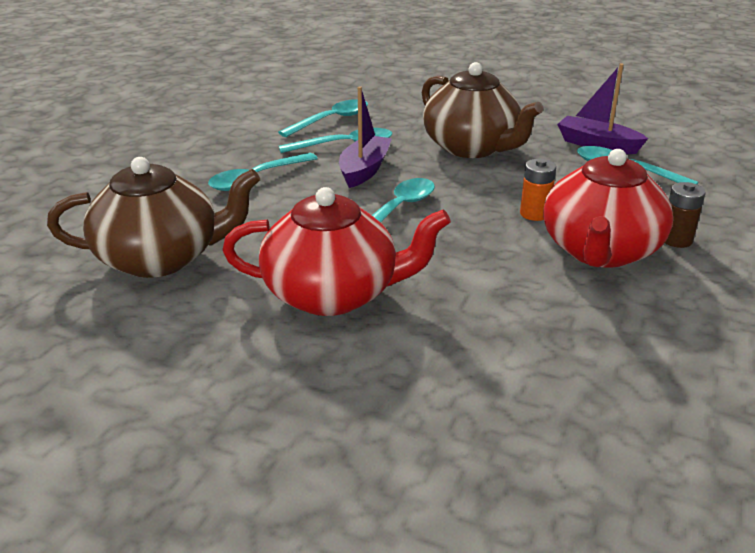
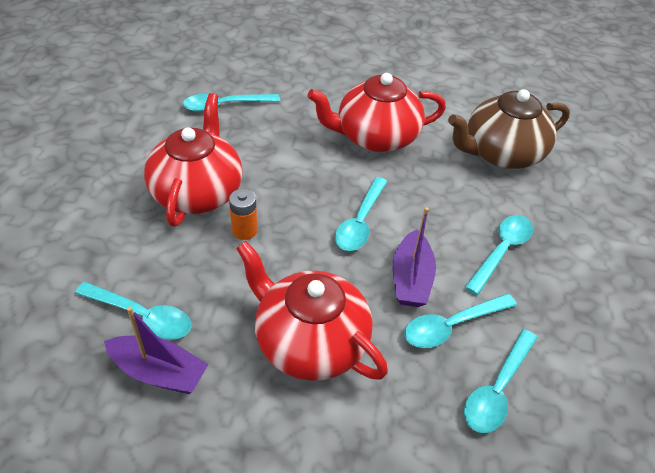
camera: 165 degrees right, 15 degrees up
(472, 147) = (309, 342): brown teapot -> red teapot
(586, 368) = (225, 106): none -> turquoise spoon
(676, 240) = (133, 211): brown battery -> none

